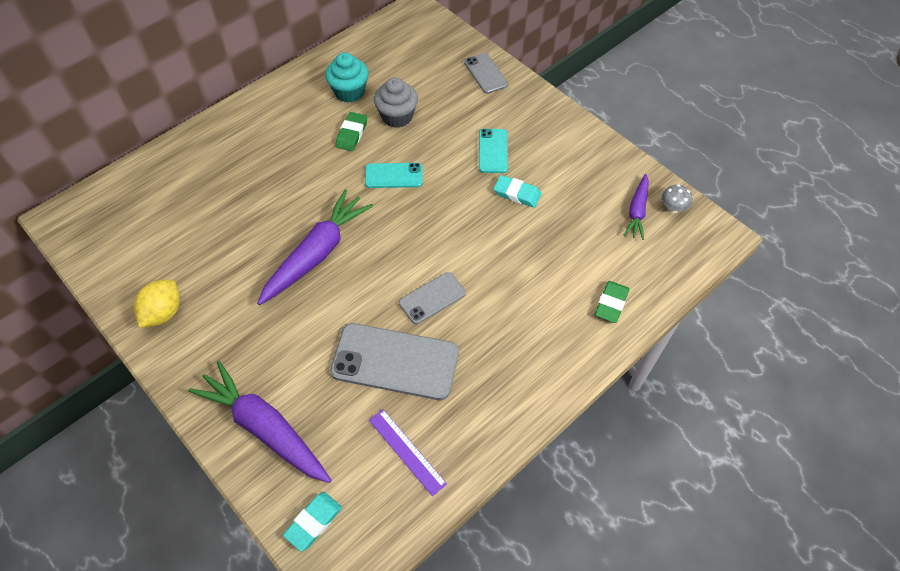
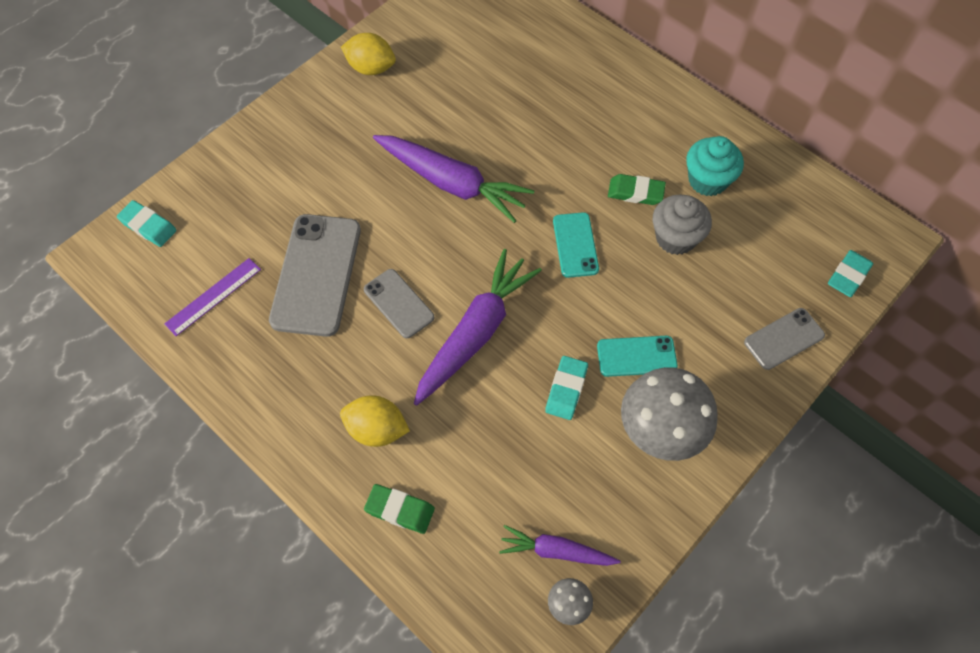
camera: 85 degrees right, 5 degrees up
(264, 428) = (245, 172): purple carrot -> purple carrot (475, 332)
(441, 35) = (848, 276): none -> turquoise eraser
(545, 317) = (376, 429): none -> yellow lemon
(550, 145) = (660, 430): none -> grey mushroom

